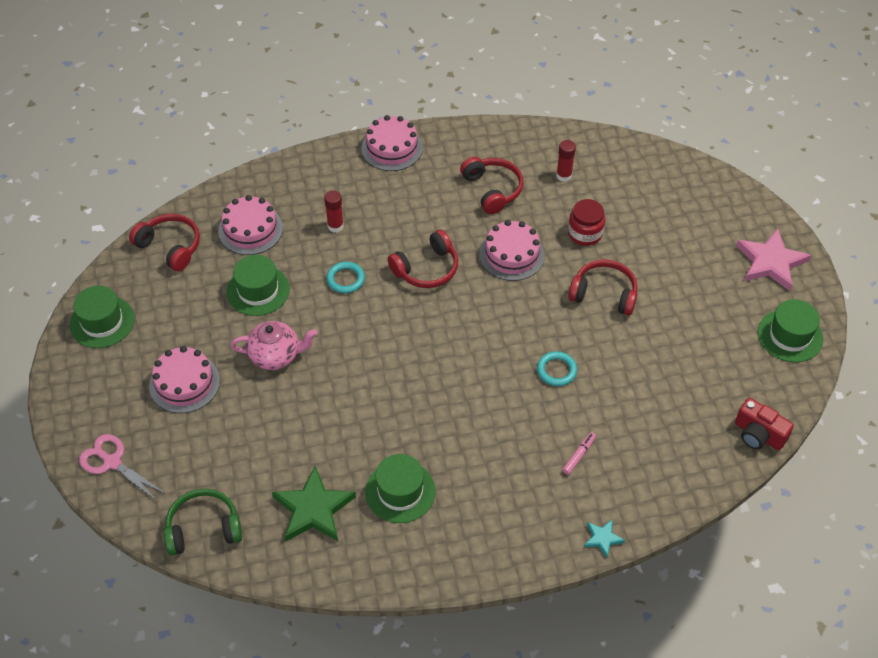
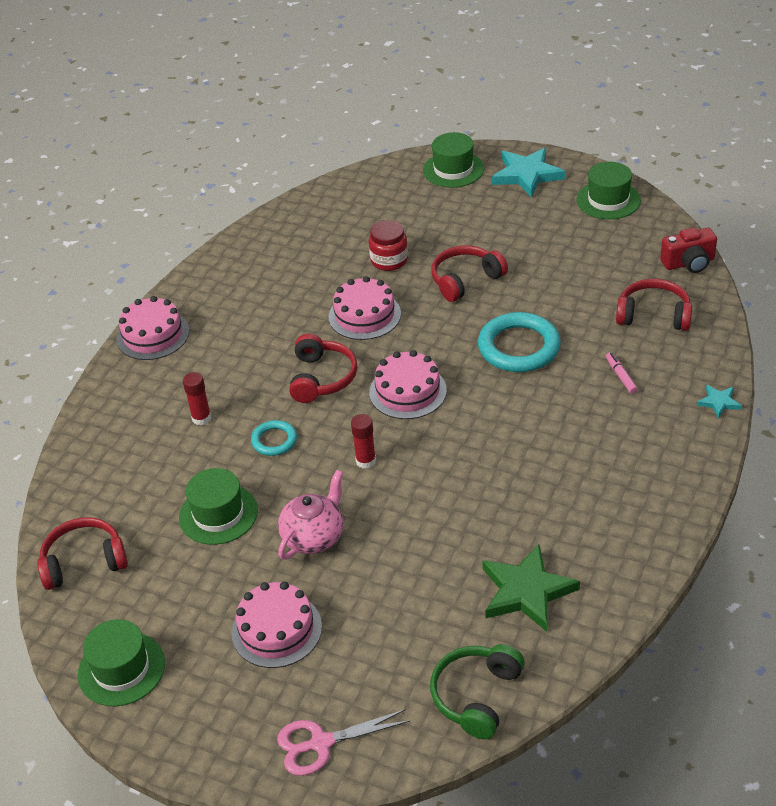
camera: 50 degrees left, 10 degrees down
(250, 230) = (134, 485): pink cake -> pink cake (407, 391)
(400, 491) = (560, 515): green hat -> green hat (453, 169)
(492, 190) = (278, 293): red headphones -> red headphones (653, 315)
(556, 370) = (519, 347): turquoise ring -> turquoise ring, size x1.88
(564, 176) = (312, 243): red glue stick -> red glue stick (365, 461)
(771, 262) = (527, 175): pink star -> turquoise star

